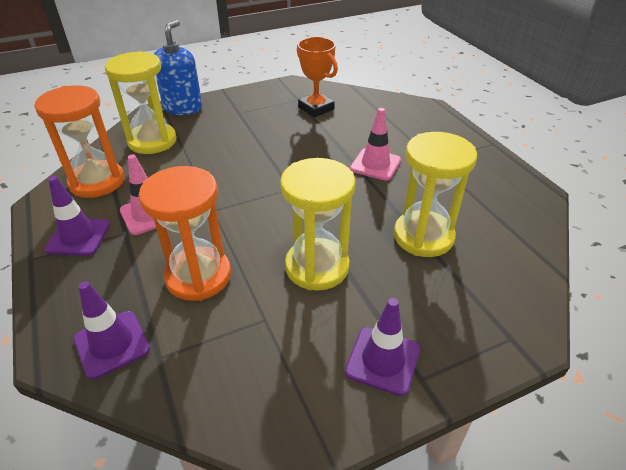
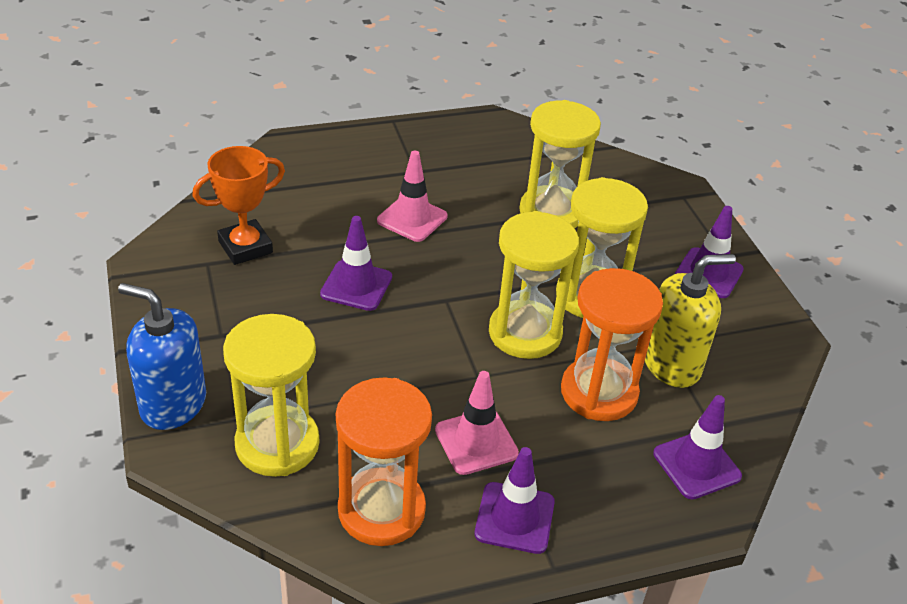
camera: 85 degrees left, 0 degrees up
(237, 326) = (672, 364): none -> yellow soap dispenser
(261, 230) = (525, 333): none -> yellow hourglass
(293, 150) = (356, 286): none -> purple traffic cone

